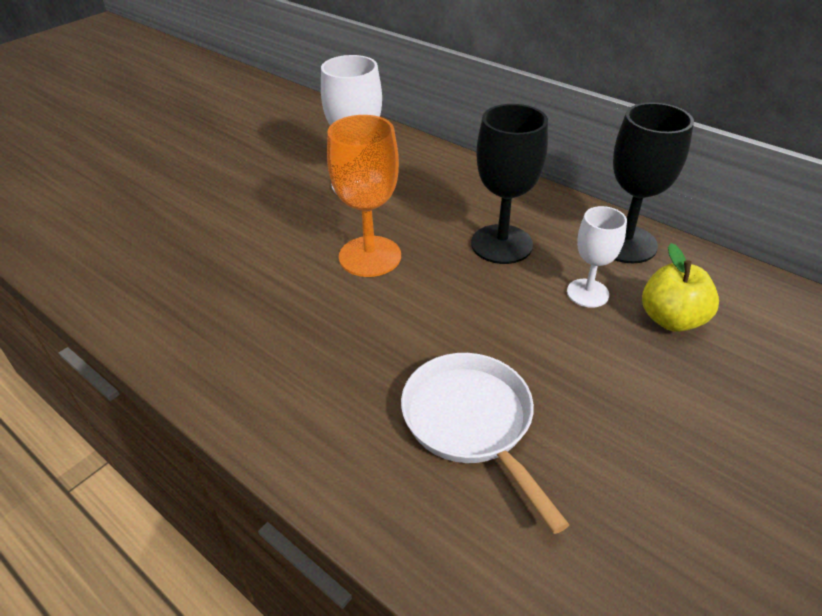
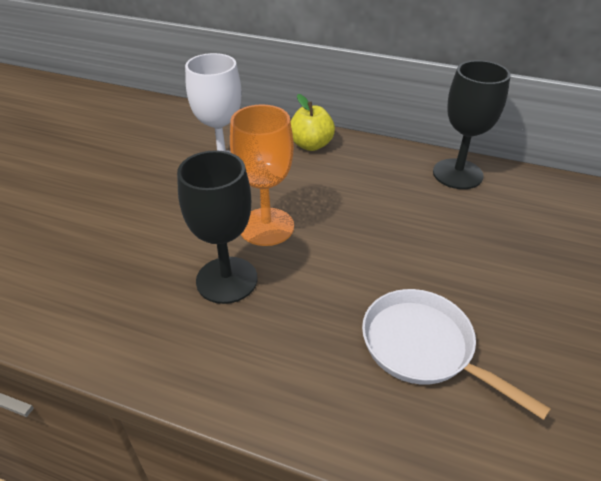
camera: 20 degrees left, 0 degrees up
(501, 244) = (367, 193): black goblet -> black goblet (227, 280)
(587, 293) = (452, 219): white goblet -> none
(671, 319) = (520, 226): yellow apple -> yellow apple (311, 145)

